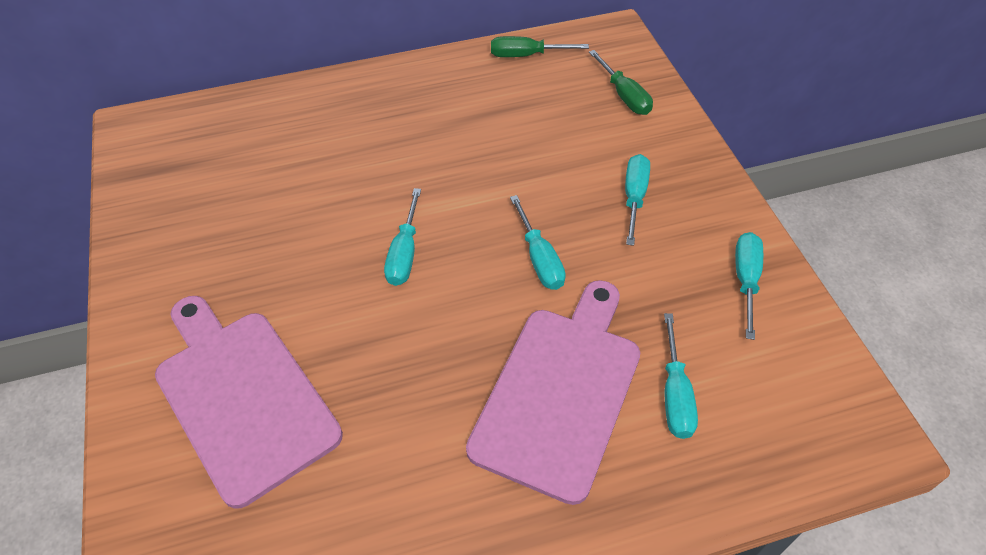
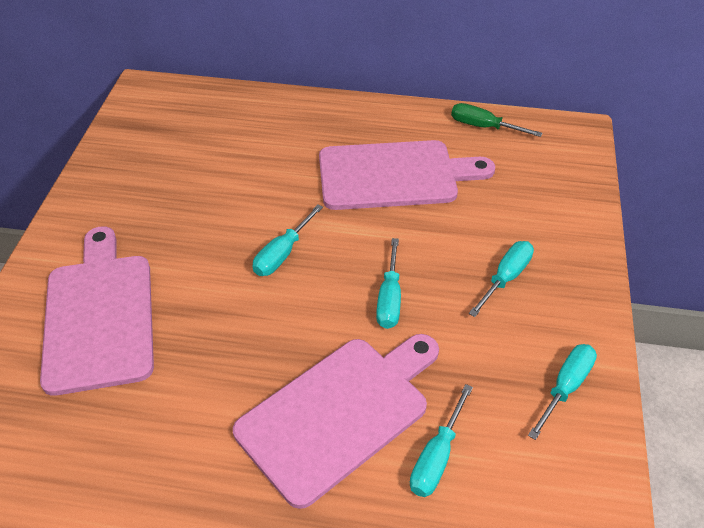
camera: 25 degrees right, 5 degrees down
(469, 132) = (394, 175): none -> pink cutting board
(624, 95) = (551, 188): green screwdriver -> none

